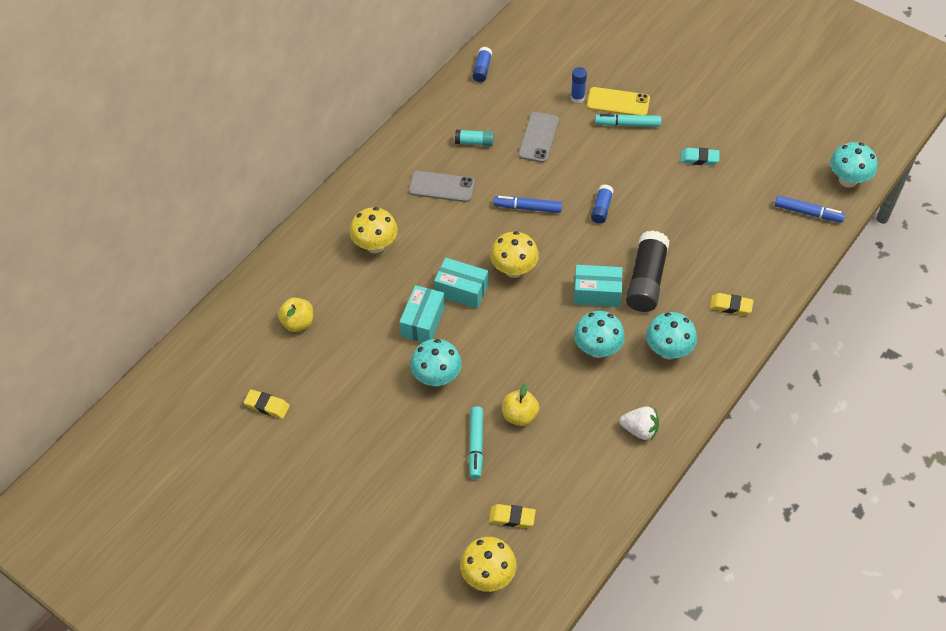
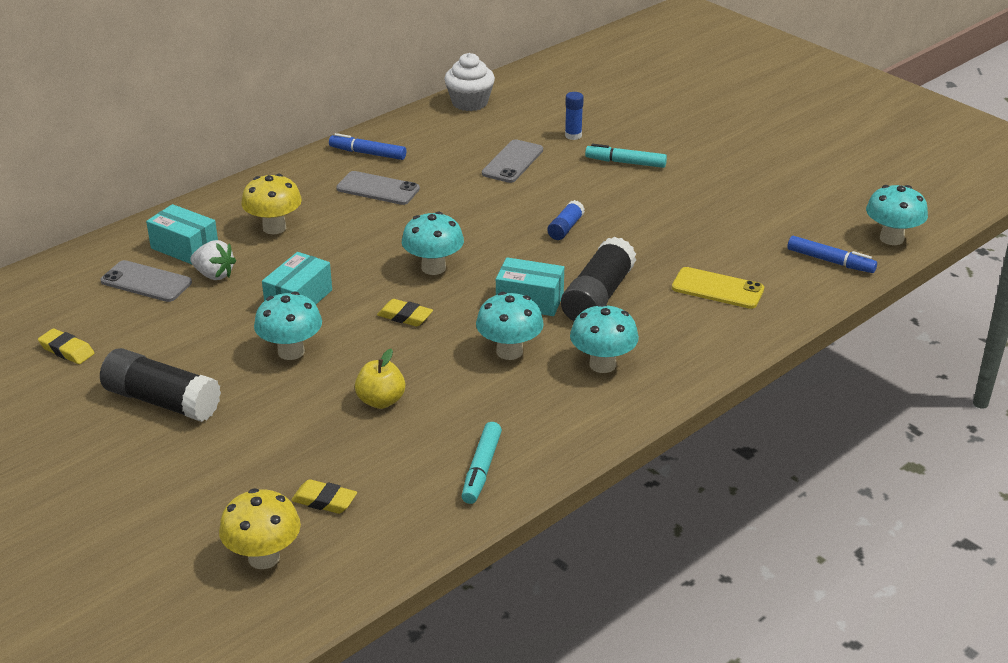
camera: 10 degrees right, 20 degrees down
(298, 323) = (146, 282): yellow apple -> grey phone
(360, 444) = (162, 401): none -> black glue stick
(461, 290) = (360, 278): turquoise box -> turquoise box (185, 248)
(474, 142) = (434, 158): turquoise glue stick -> none
(476, 445) = (310, 422): turquoise marker -> turquoise marker (481, 469)
(482, 69) = (469, 103): blue glue stick -> white cupcake
(514, 270) = (433, 268): yellow mushroom -> turquoise mushroom
(527, 208) = (474, 217): blue marker -> blue marker (367, 153)
(618, 102) = (621, 144): yellow phone -> yellow phone (717, 288)
(640, 430) = (535, 436): white strawberry -> white strawberry (214, 275)
(699, 159) = (704, 200): turquoise eraser -> none
(730, 306) = (701, 333): yellow eraser -> yellow eraser (405, 317)

